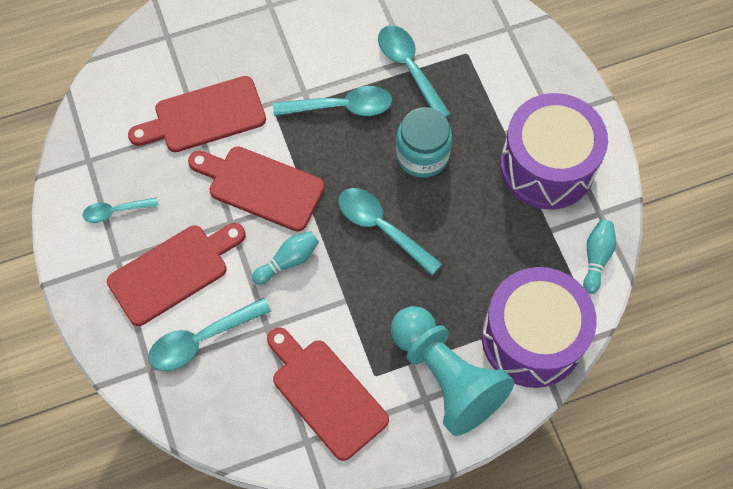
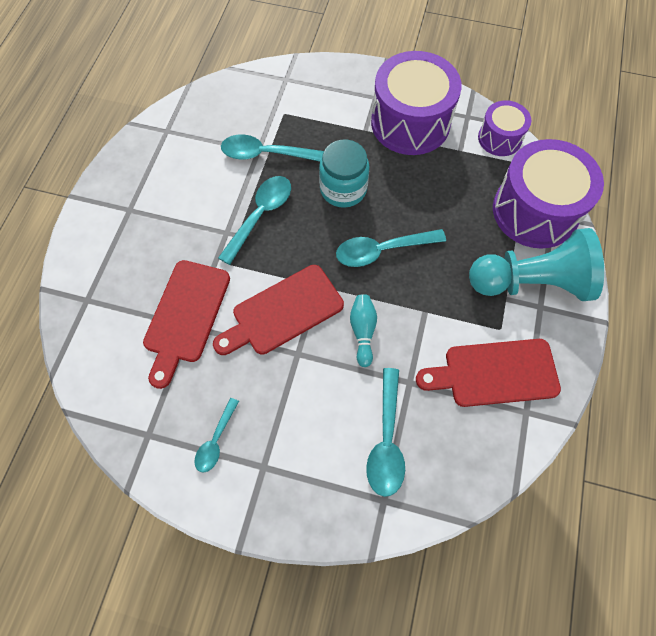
camera: 55 degrees left, 0 degrees up
(173, 271) = (308, 426): red cutting board -> none
(596, 258) = (499, 138): turquoise bowling pin -> purple drum

